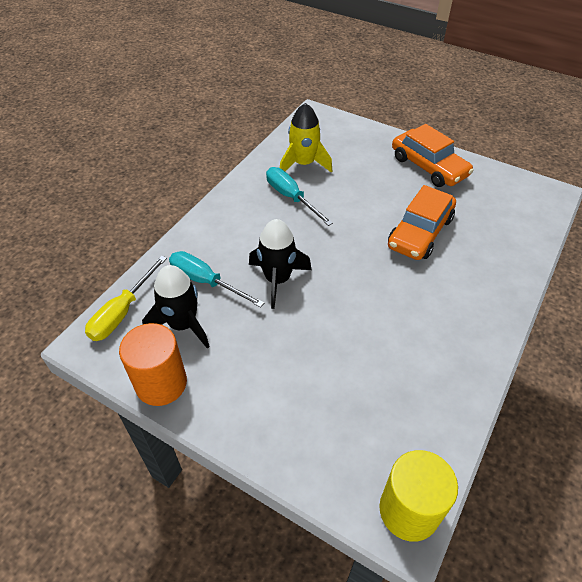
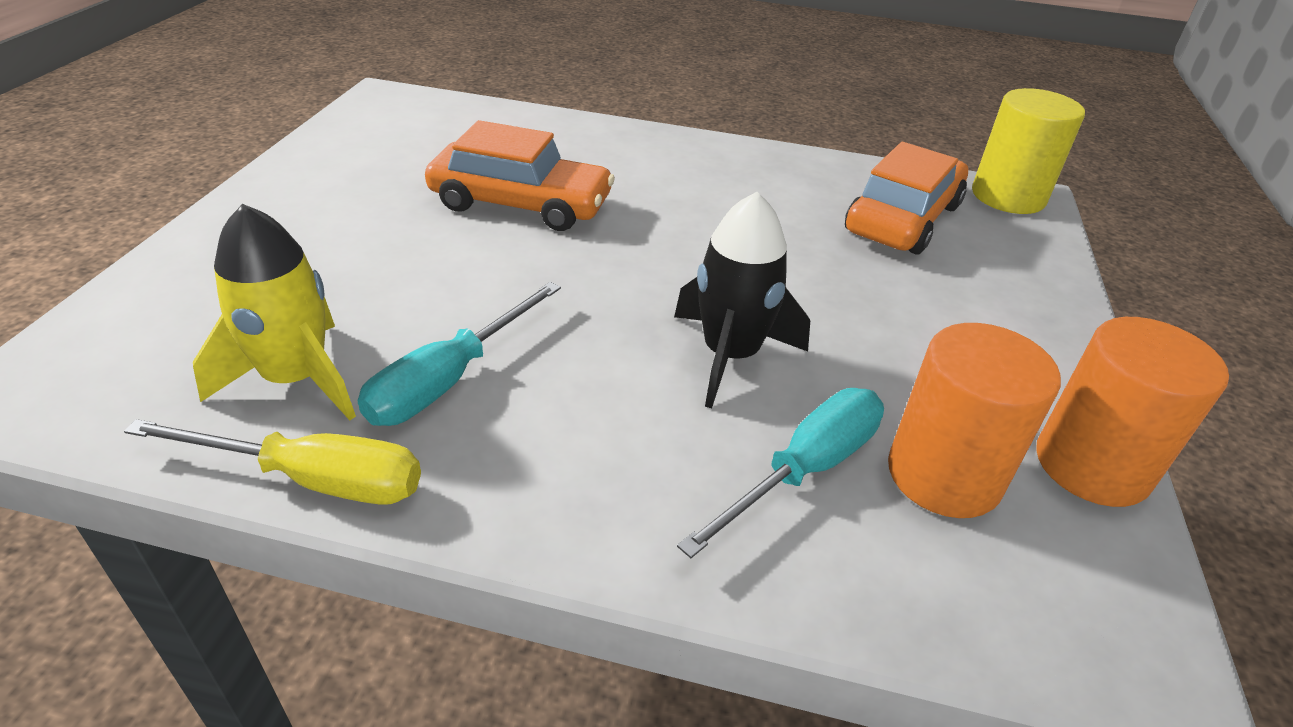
camera: 110 degrees left, 10 degrees down
(122, 312) = (1005, 613): yellow screwdriver -> yellow screwdriver (313, 479)
(183, 324) = (944, 475): black rocket -> orange cylinder
(206, 281) = (804, 470): turquoise screwdriver -> turquoise screwdriver turned 150 degrees counterclockwise
(428, 166) = (308, 200): orange car -> orange car (902, 218)

